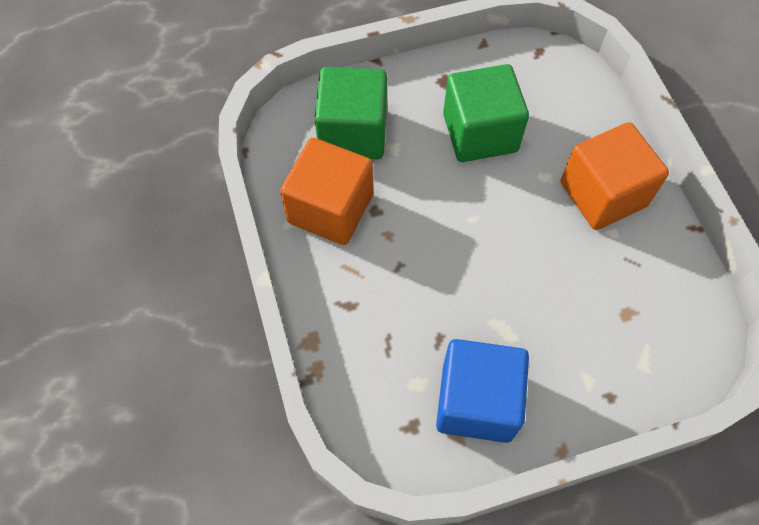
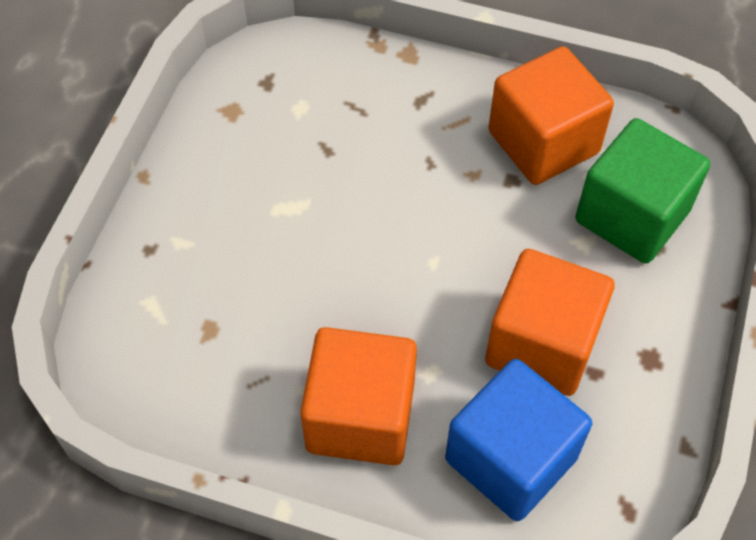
camera: 125 degrees right, 5 degrees down
(476, 401) = (244, 140): blue cube -> blue cube (511, 458)
(480, 133) = (542, 344): green cube -> orange cube

